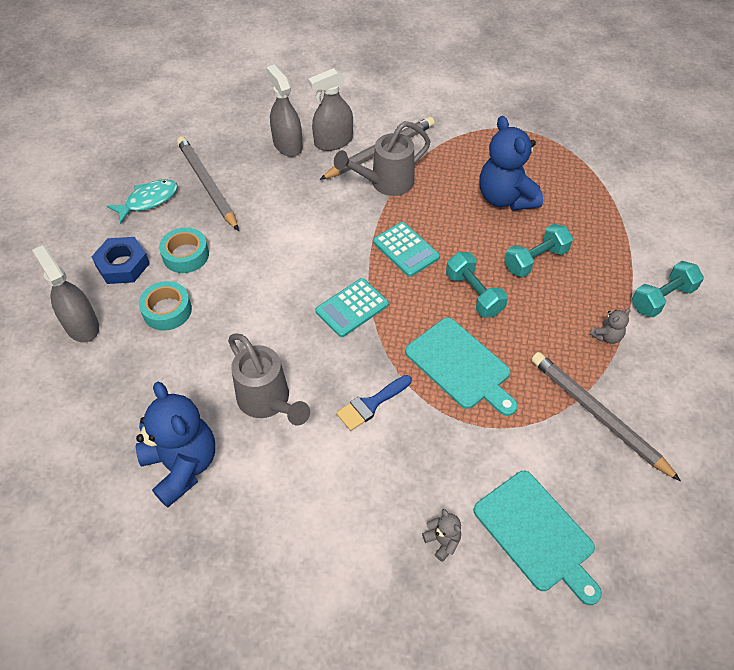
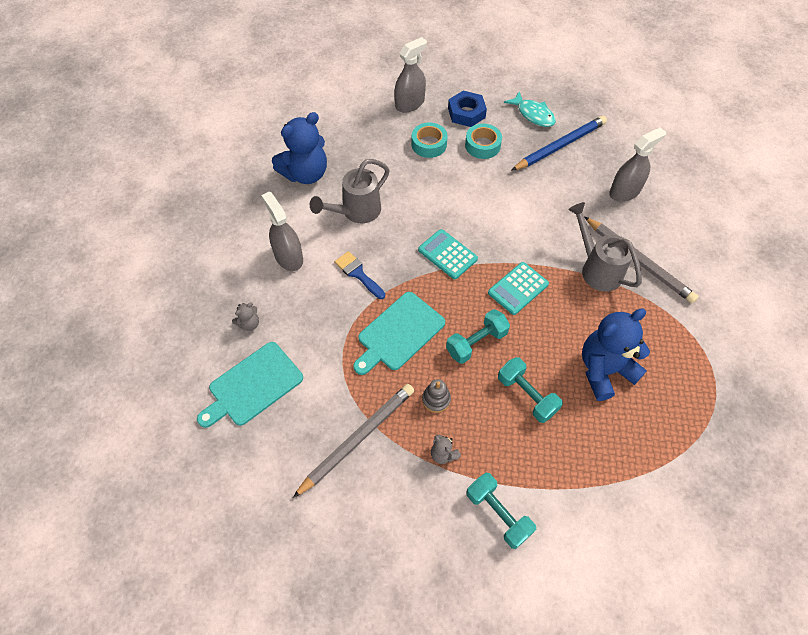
camera: 85 degrees right, 5 degrees up
(207, 185) = (560, 146): grey pencil -> blue pencil
(333, 142) = (640, 224): grey spray bottle -> grey spray bottle (288, 257)
(544, 337) = (436, 399): none -> grey stacking toy

